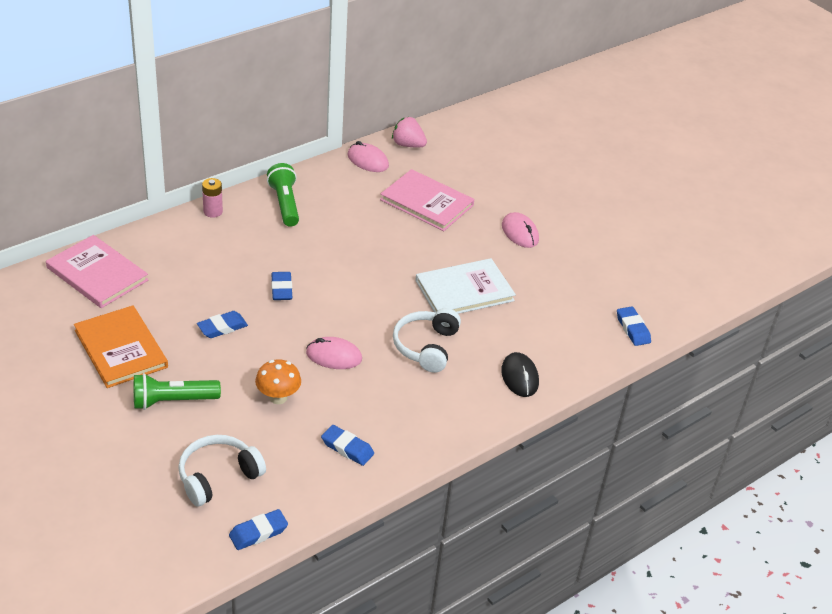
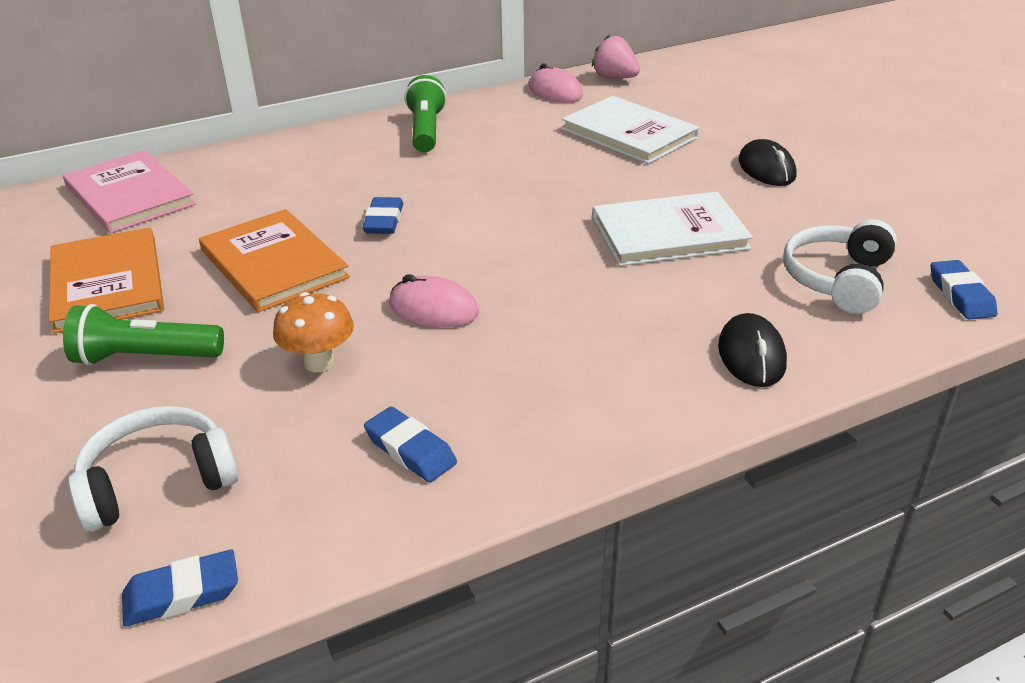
camera: 15 degrees right, 5 degrees down
(213, 211) = (324, 136): pink battery -> none
(222, 327) = (273, 264): blue eraser -> orange book
(426, 347) = (592, 303): white headphones -> white headphones (838, 279)
(427, 202) = (629, 133): pink book -> white book
(520, 233) = (766, 169): pink mouse -> black mouse

